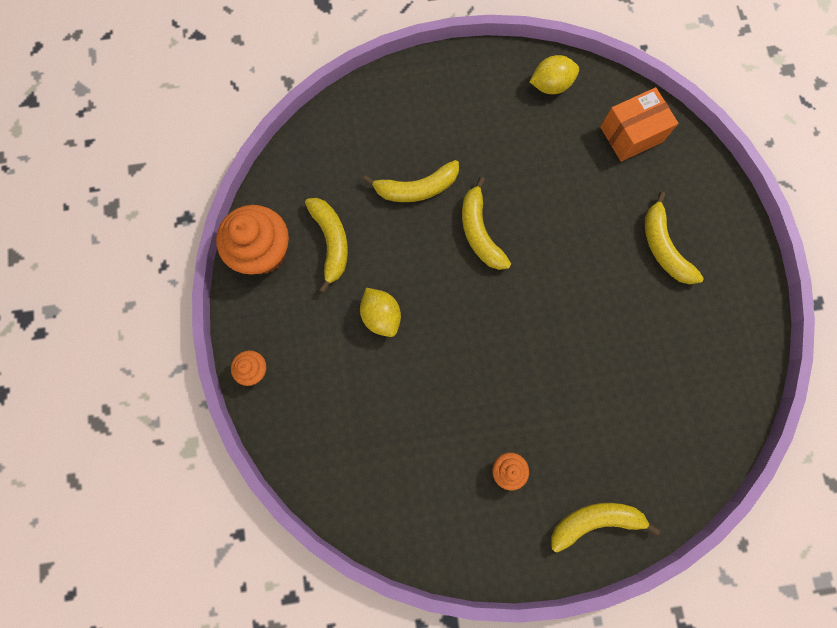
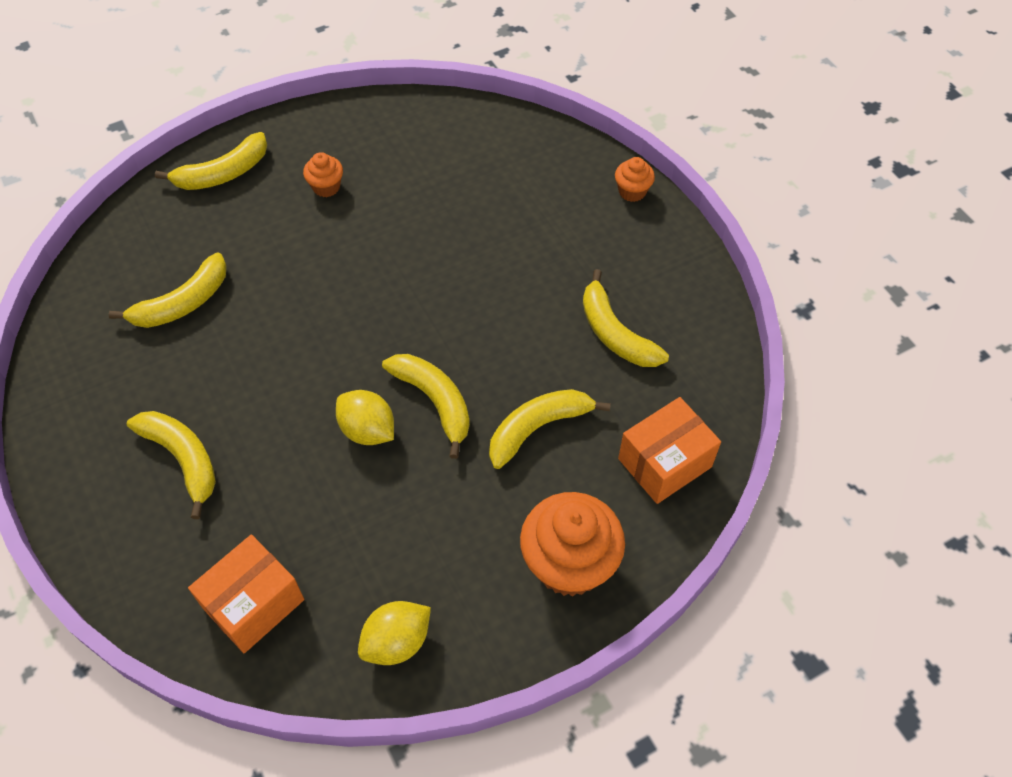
camera: 160 degrees right, 20 degrees down
(263, 252) = (689, 299): orange cupcake -> orange cupcake (569, 564)
(345, 137) = (664, 463): none -> orange box
(381, 316) = (518, 278): yellow lemon -> yellow lemon (368, 430)
(648, 384) = (182, 303): none -> yellow banana

